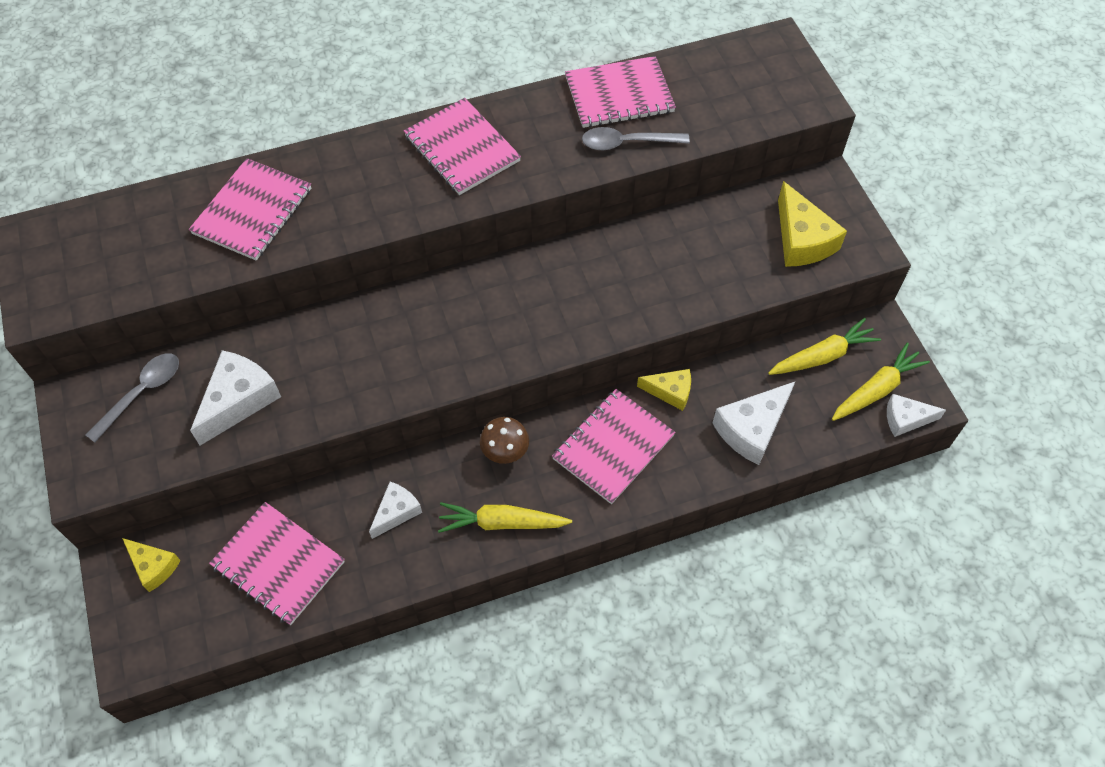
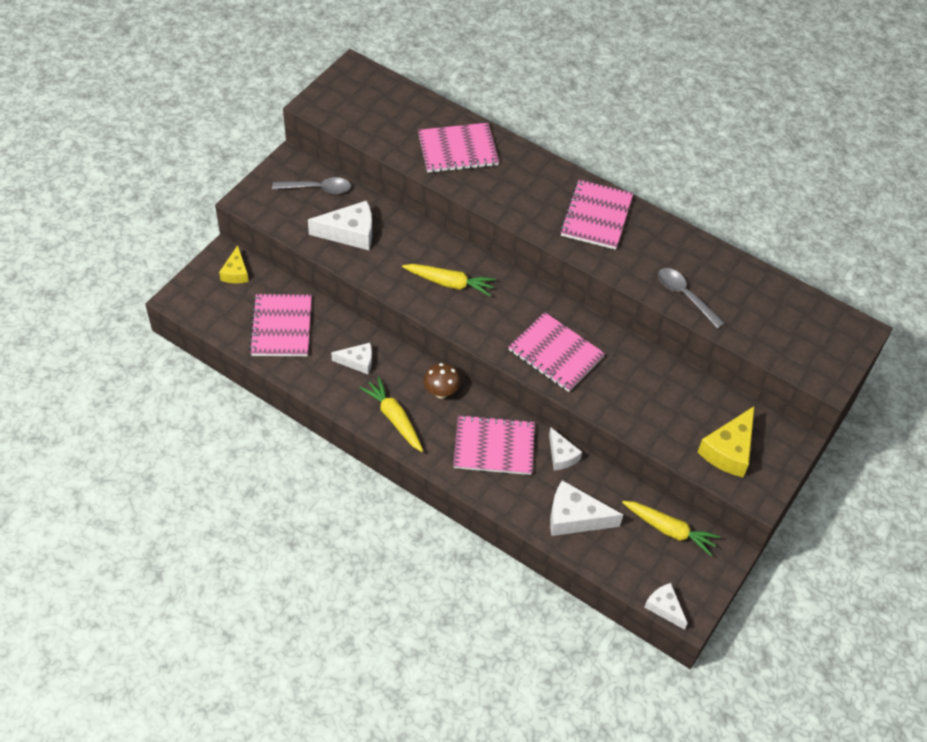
camera: 50 degrees right, 5 degrees down
(619, 95) = (720, 270): pink notebook -> pink notebook (556, 354)
(670, 392) = (561, 455): yellow cheese -> white cheese
(876, 390) = (672, 577): yellow carrot -> yellow carrot (449, 283)

